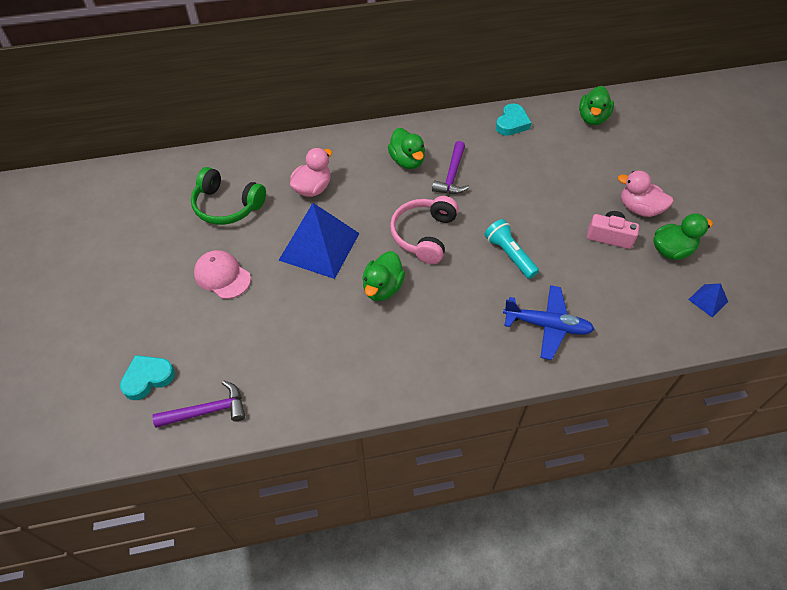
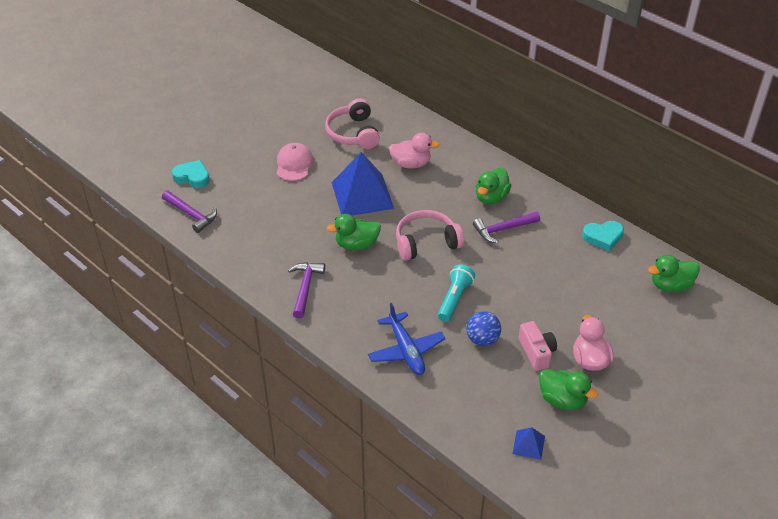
camera: 55 degrees right, 10 degrees down
(227, 206) = (353, 133): green headphones -> pink headphones
(406, 362) = (305, 288): none -> purple hammer
(571, 263) = (482, 339): none -> blue ball

